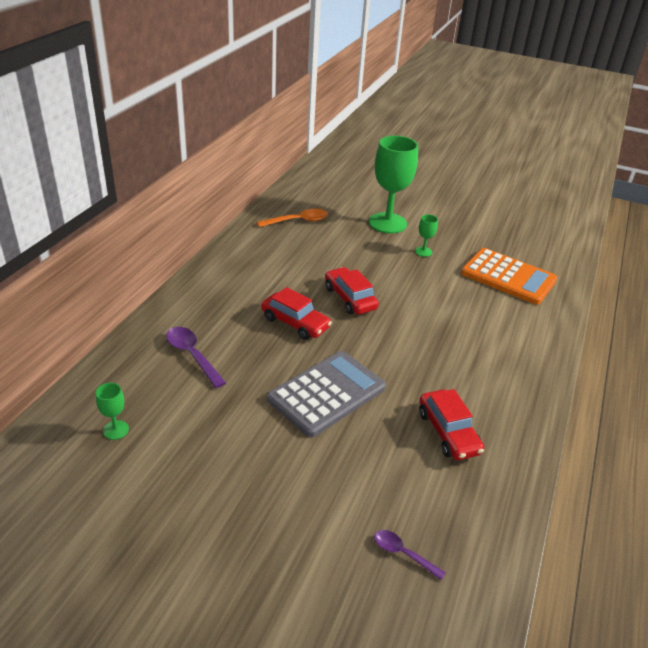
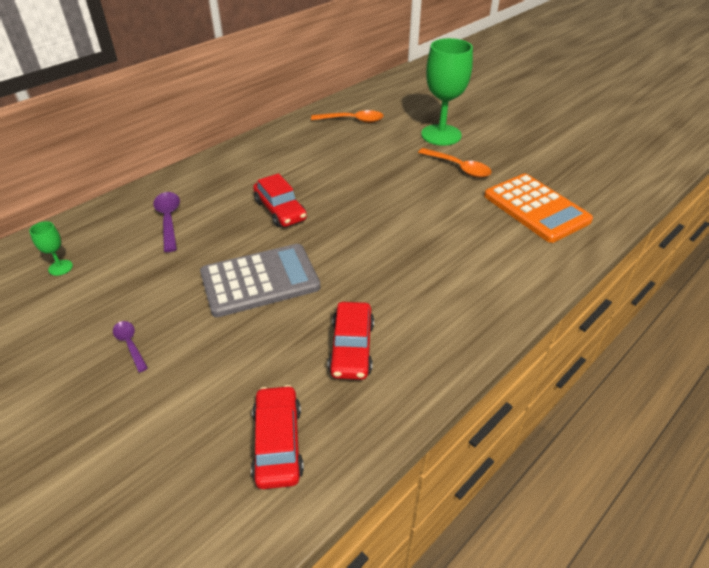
camera: 25 degrees right, 5 degrees up
(350, 298) = (349, 198): red car -> red car (278, 443)
(403, 553) = (215, 453): purple spoon -> purple spoon (130, 344)
(423, 252) = (458, 167): green goblet -> orange spoon

